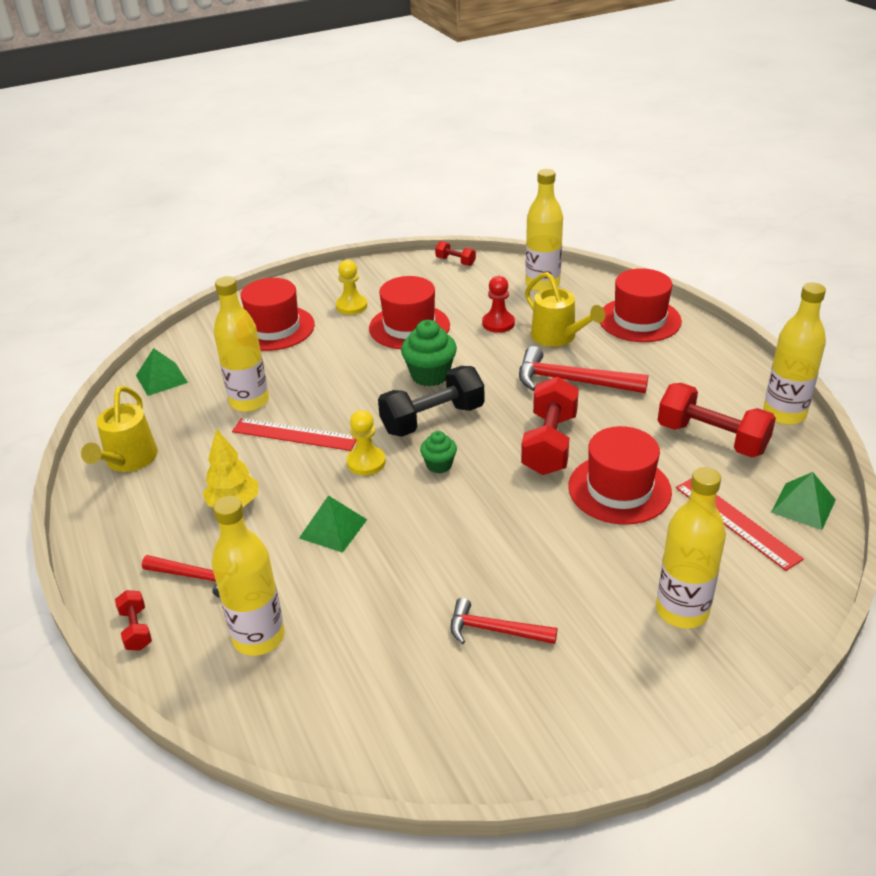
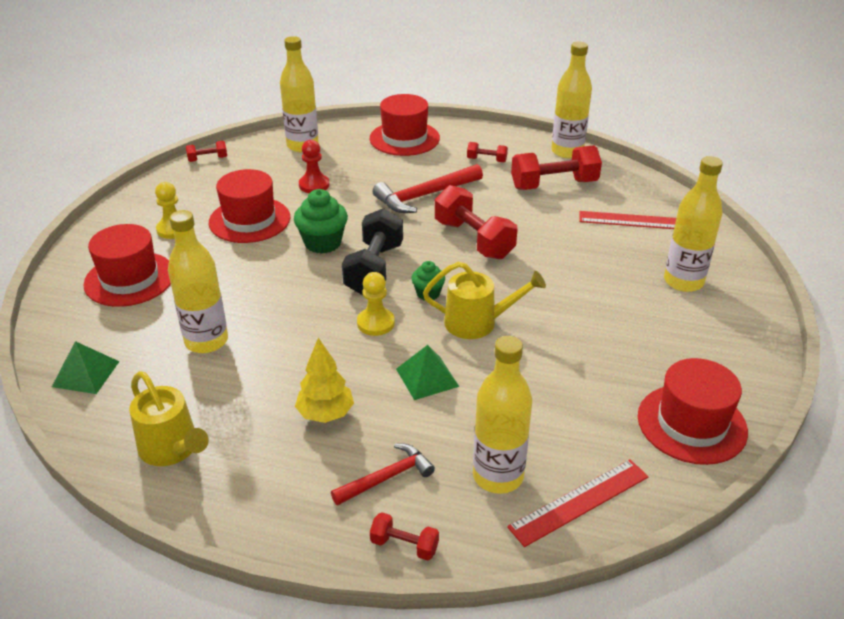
camera: 50 degrees left, 0 degrees up
(295, 434) = (288, 339): red ruler -> red ruler (579, 501)
(495, 630) = (619, 360): red hammer -> none
(558, 337) = (370, 174): yellow watering can -> yellow watering can (478, 323)
(619, 489) = (553, 240): red hat -> red hat (691, 424)
(684, 379) = (486, 160): none -> red dumbbell
(803, 506) = (649, 193): green pyramid -> none

